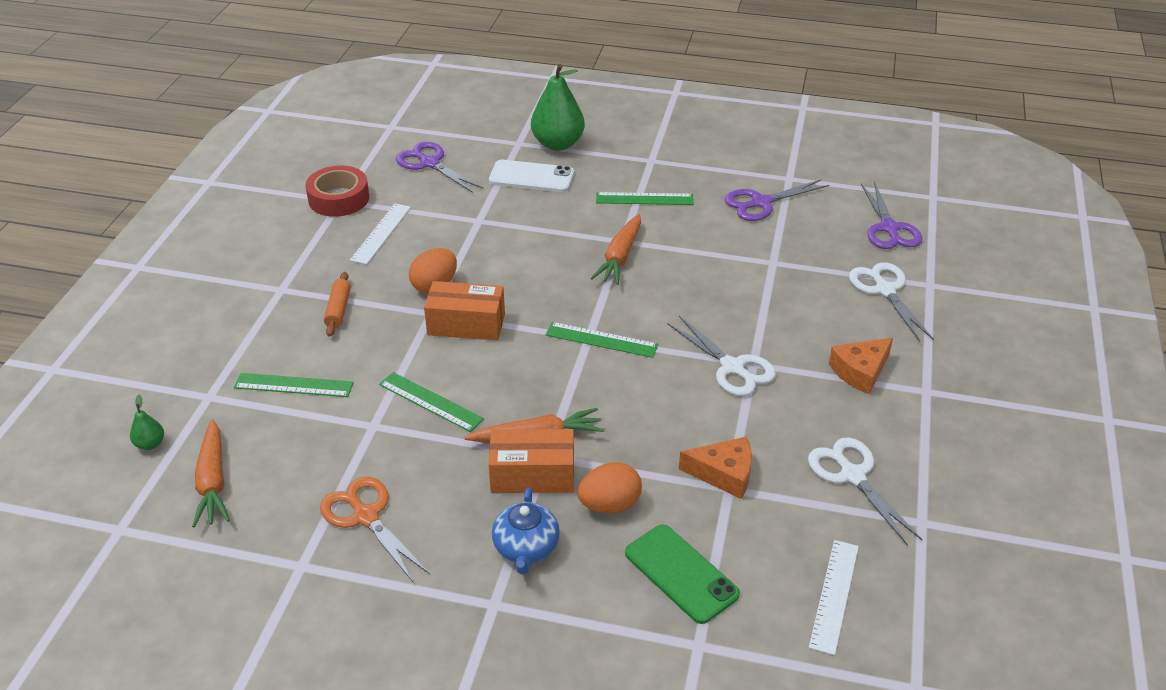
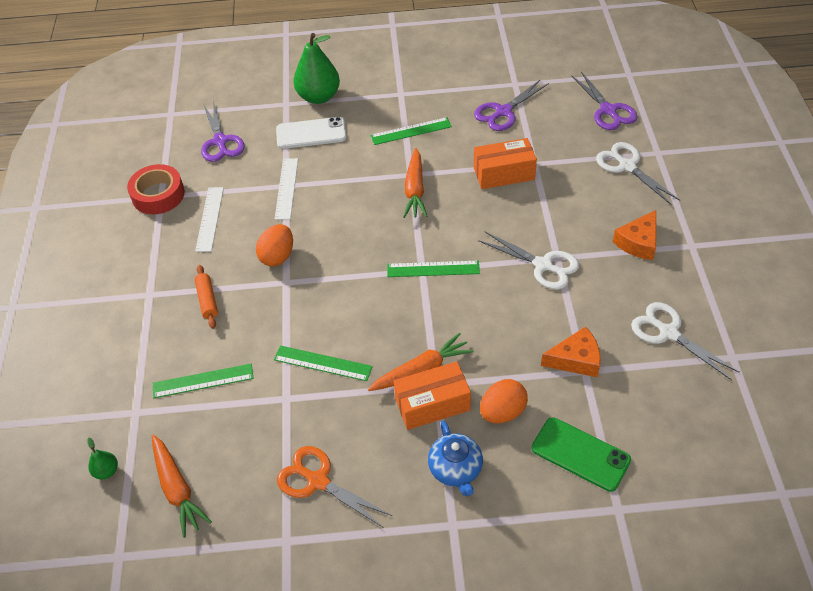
camera: 15 degrees left, 10 degrees up
(430, 163) = (220, 141): purple scissors -> purple scissors turned 135 degrees counterclockwise
(466, 324) = (319, 285): orange box -> orange box (504, 173)
(834, 595) = (696, 437): white ruler -> white ruler (286, 188)

